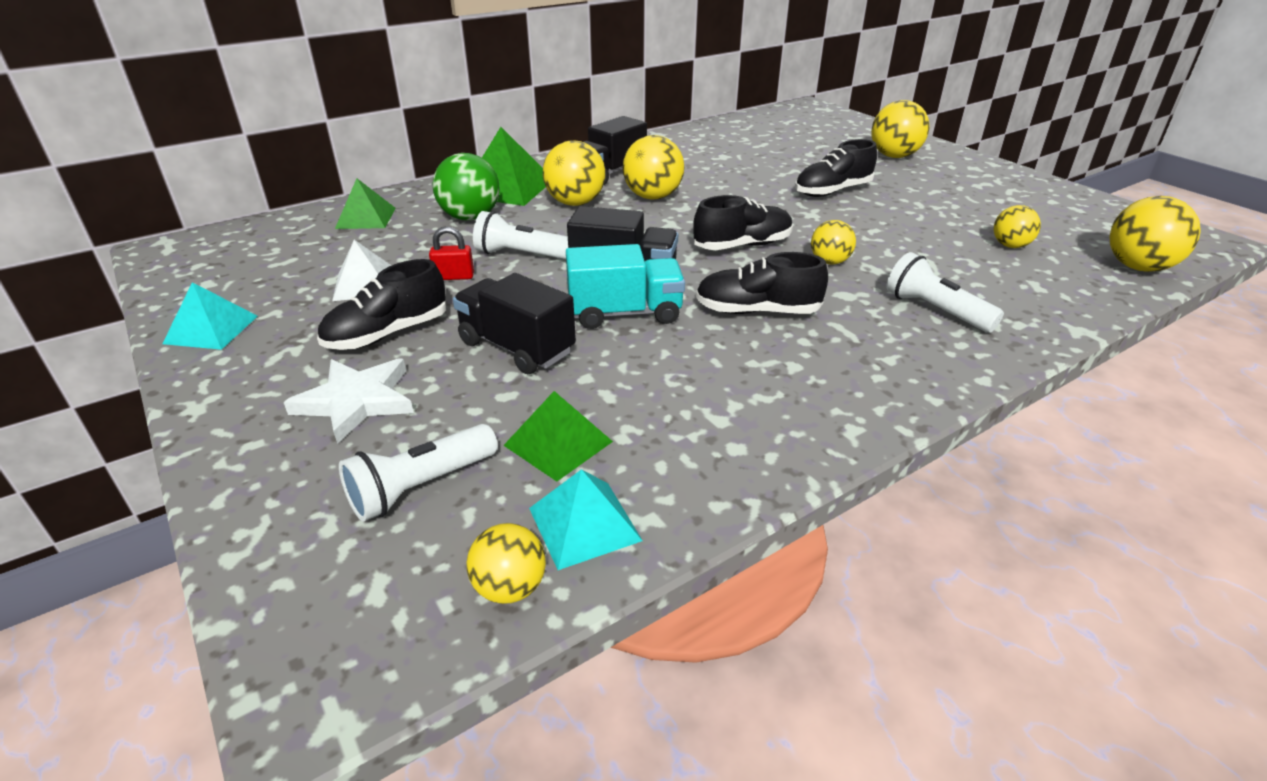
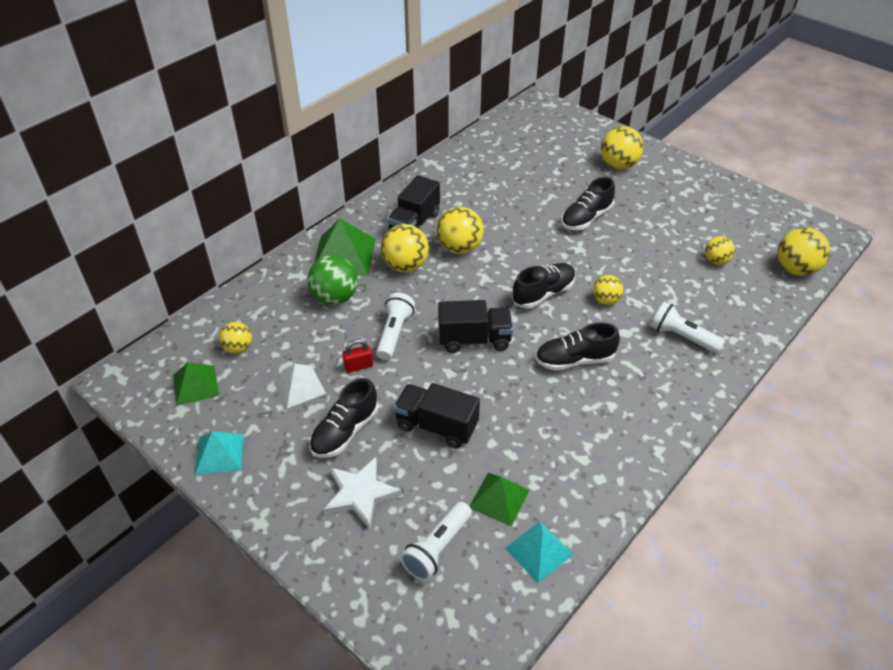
camera: 15 degrees left, 10 degrees up
(365, 218) = (254, 313): green pyramid -> green pyramid (195, 385)
(510, 587) = (519, 599): yellow ball -> yellow ball (238, 348)
(521, 255) = (394, 333): white flashlight -> white flashlight turned 105 degrees clockwise
(625, 313) = (491, 379): turquoise truck -> none

